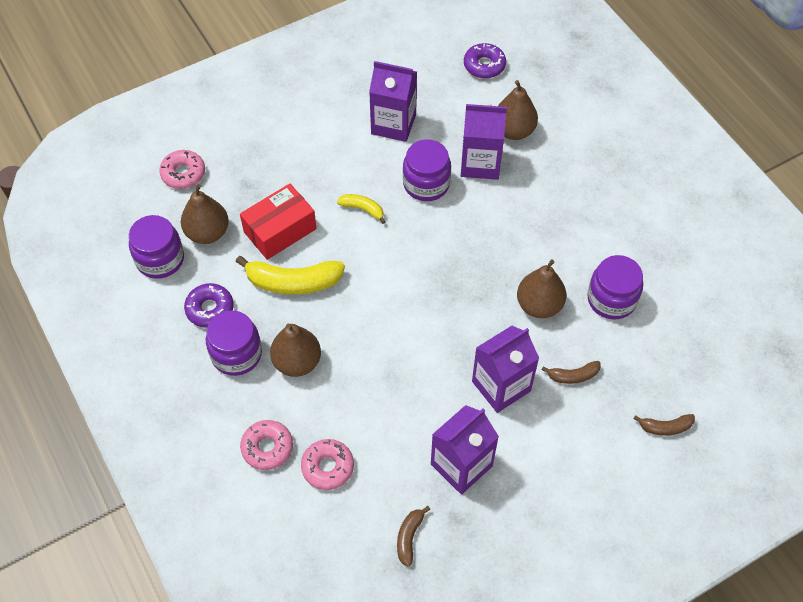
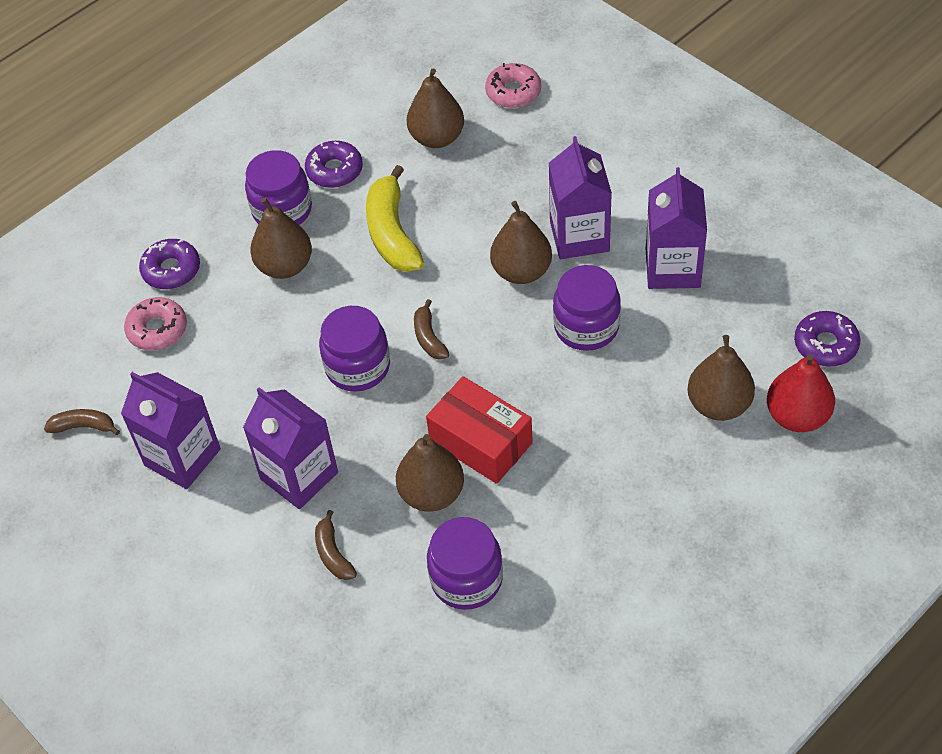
camera: 80 degrees right, 5 degrees down
(160, 259) = (387, 109): purple jar -> purple jar (357, 367)
(267, 448) = (171, 270): pink donut -> purple donut
(280, 230) = (462, 201): red box -> red box (481, 442)
(363, 209) = (521, 271): yellow banana -> brown pear
(480, 163) = (644, 378): purple carton -> purple carton (579, 236)
(534, 95) = (797, 416): none -> red pear
(665, 427) = (279, 678): brown banana -> brown banana (429, 337)

